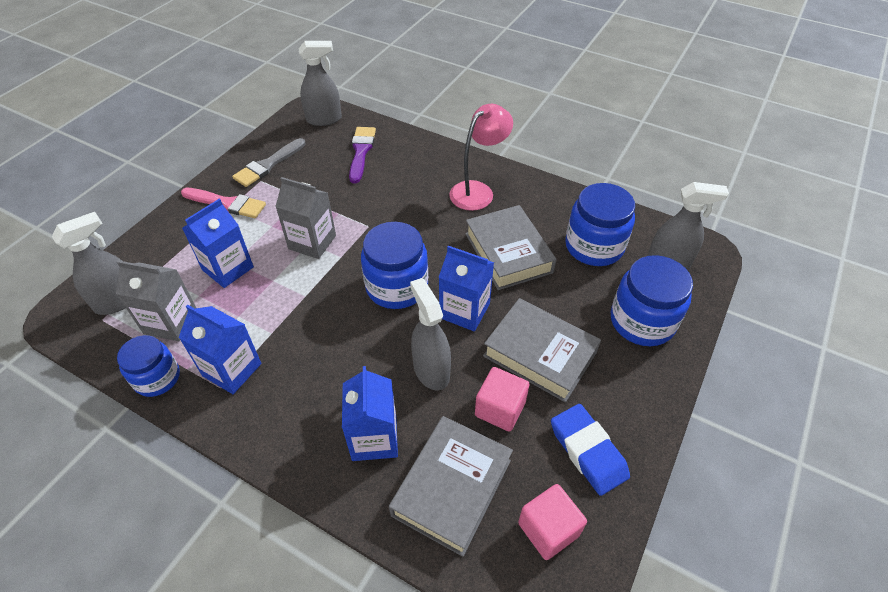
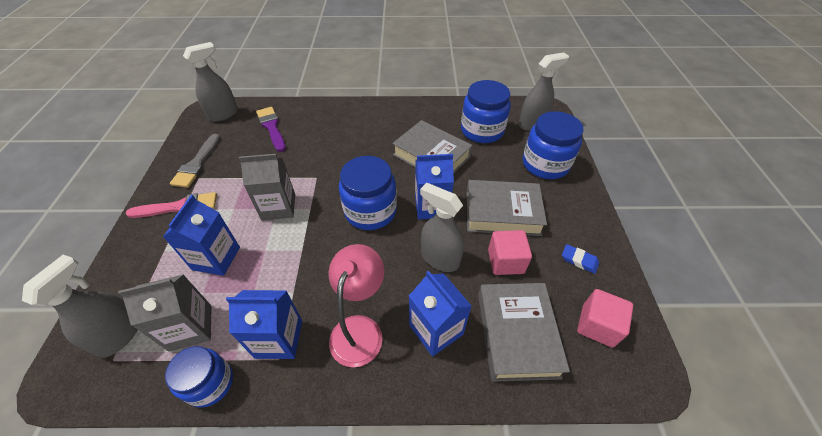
camera: 30 degrees left, 0 degrees up
(478, 191) = (380, 124): pink lamp -> pink lamp (360, 329)
(588, 451) = (579, 260): blue eraser -> blue eraser, size x0.55

